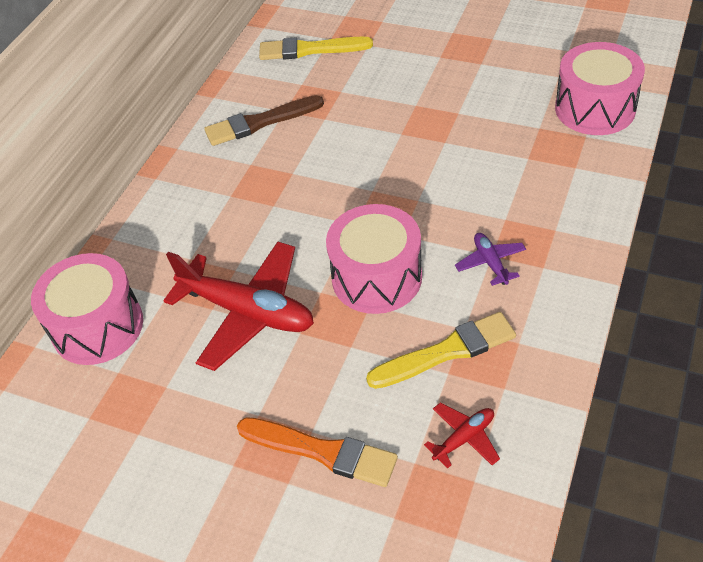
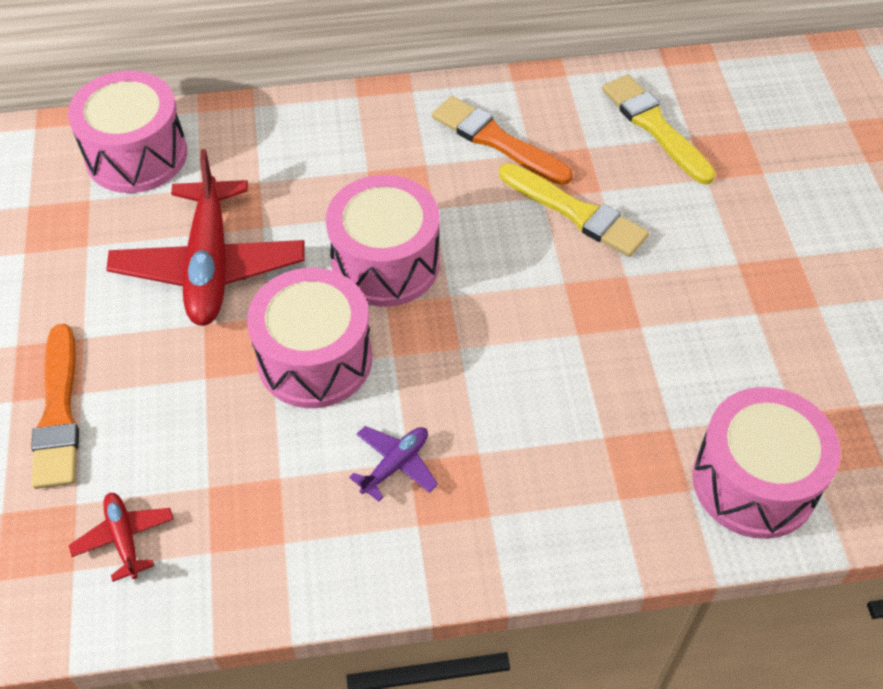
camera: 55 degrees right, 5 degrees up
(260, 122) = (497, 141): brown brush -> orange brush
(321, 213) = (385, 263): none -> pink drum
(447, 351) = (238, 473): yellow brush -> yellow brush (576, 212)
(464, 438) = (124, 538): red plane -> red plane turned 135 degrees counterclockwise

